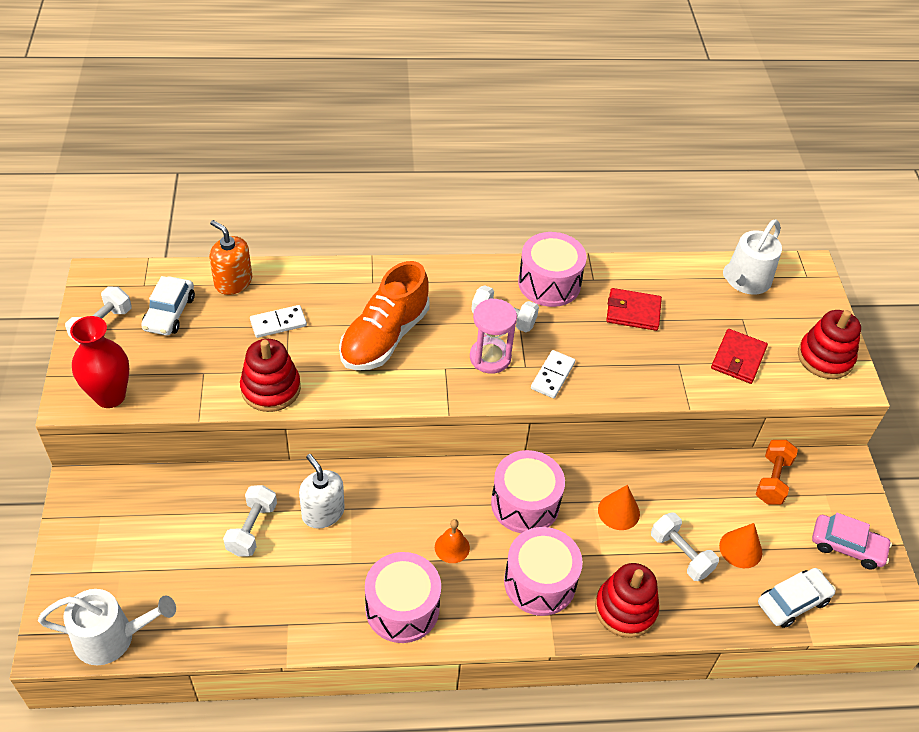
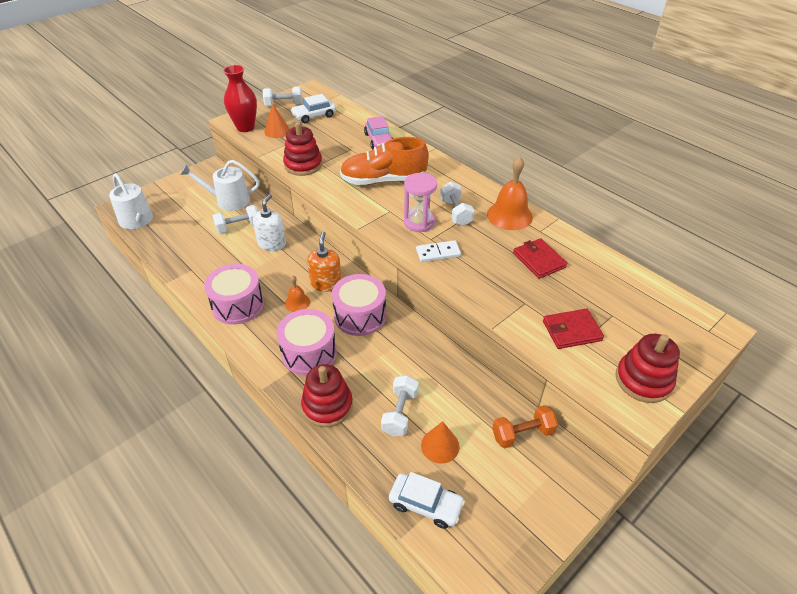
camera: 55 degrees right, 5 degrees down
(233, 282) = (357, 121): orange soap dispenser -> orange soap dispenser (326, 283)
(278, 323) = (348, 145): white domino -> none
(549, 283) = (509, 215): pink drum -> orange bell
(618, 511) = (401, 362): orange cone -> orange cone (277, 131)
(745, 281) = (649, 299): white watering can -> white watering can (228, 200)
(847, 546) = (515, 517): pink car -> pink car (379, 140)

